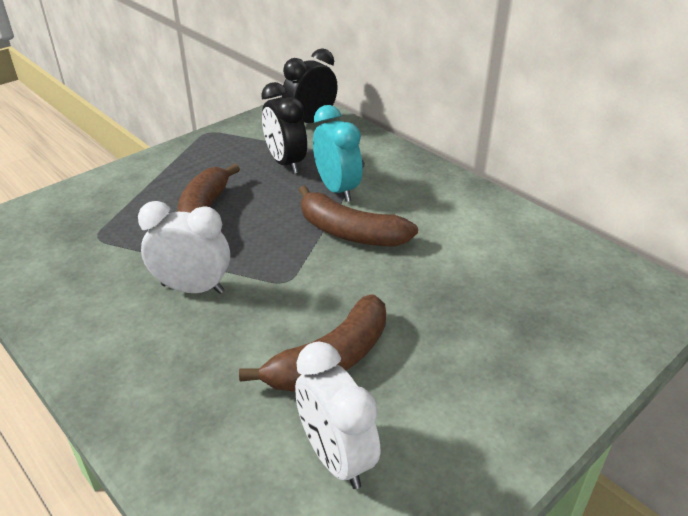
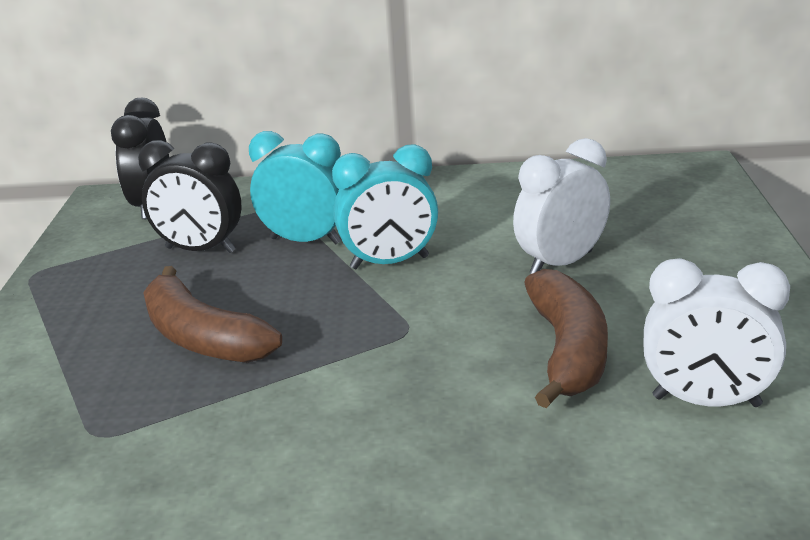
camera: 45 degrees left, 10 degrees down
(192, 288) = (327, 395): white clock -> white clock (561, 263)
(350, 232) = (389, 263): brown banana -> turquoise clock

